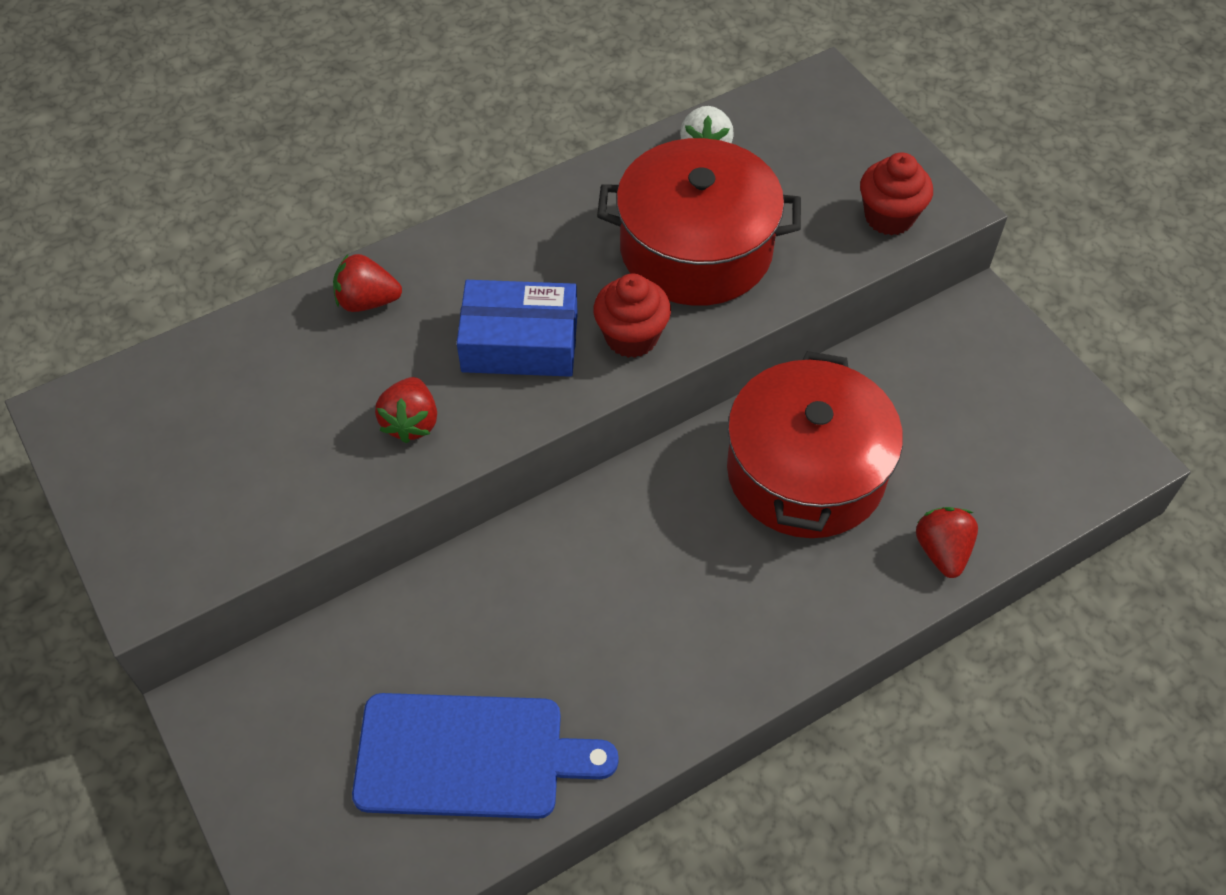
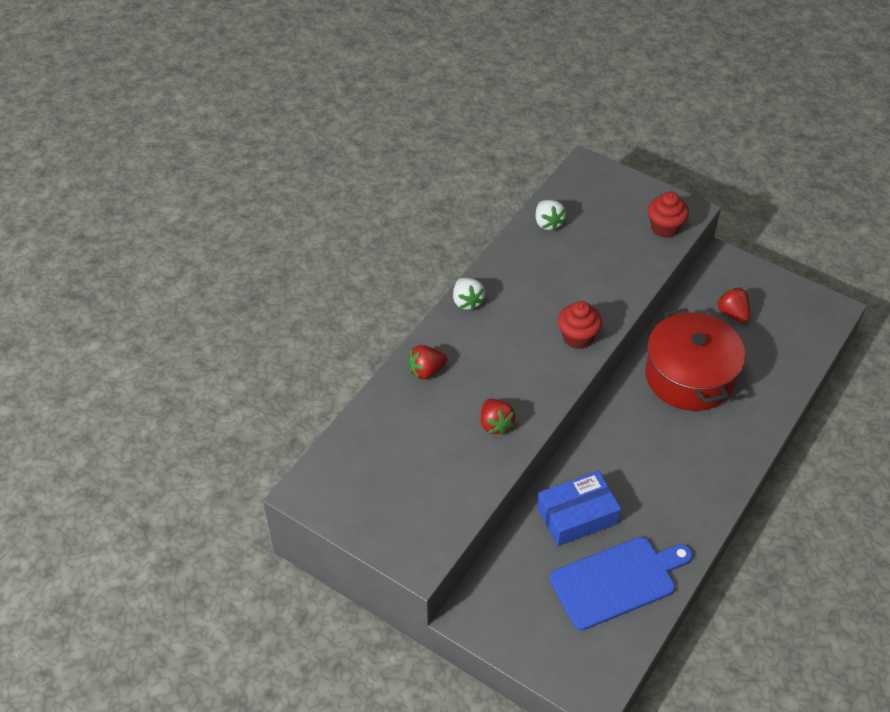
camera: 25 degrees left, 5 degrees down
(500, 221) = (467, 301): none -> white strawberry
(520, 342) = (522, 361): blue box -> blue box (577, 515)
(696, 249) = (579, 279): red pot -> none
(942, 551) = (777, 389): red strawberry -> red strawberry (732, 313)

